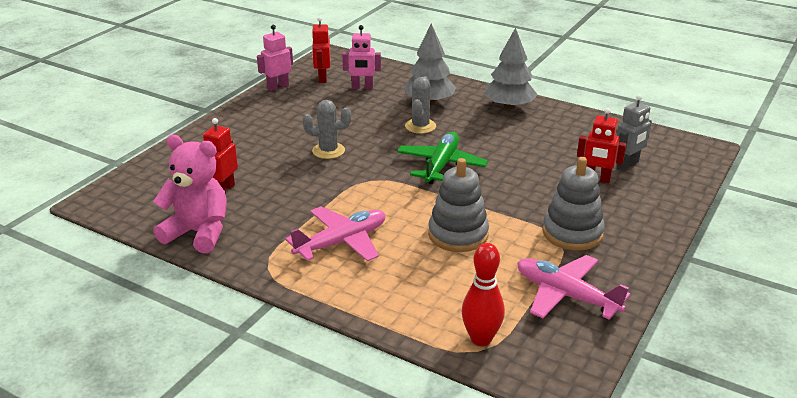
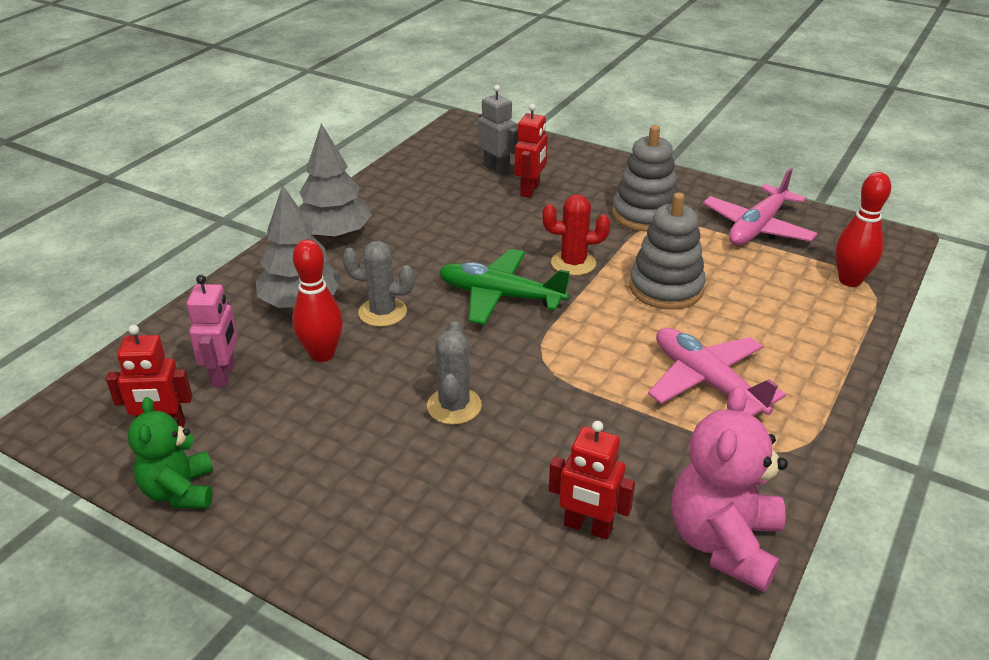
camera: 90 degrees left, 5 degrees up
(278, 87) = (180, 491): pink robot -> green teddy bear
(378, 111) = (322, 354): none -> red bowling pin
(488, 195) = (573, 263): none -> red cactus

